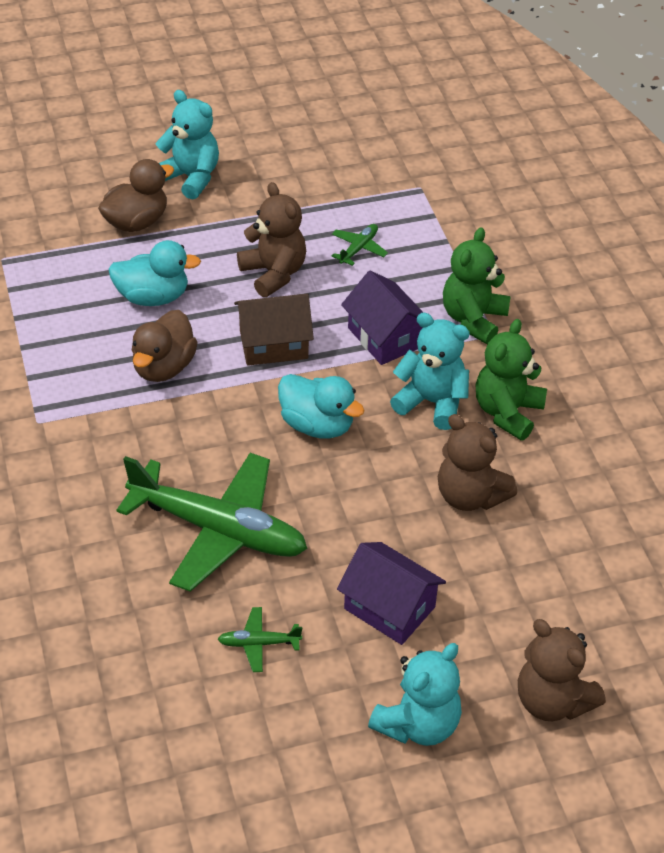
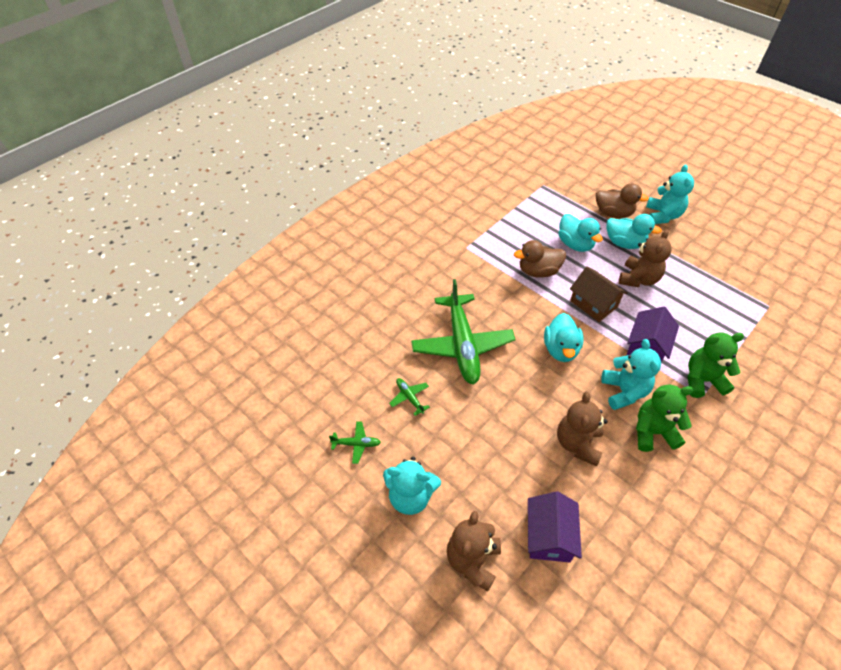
camera: 60 degrees right, 5 degrees up
(200, 246) = (624, 243): none -> turquoise duck
(359, 248) = (694, 303): green plane -> green plane (356, 444)
(389, 608) = (473, 443): purple house -> purple house (549, 536)

